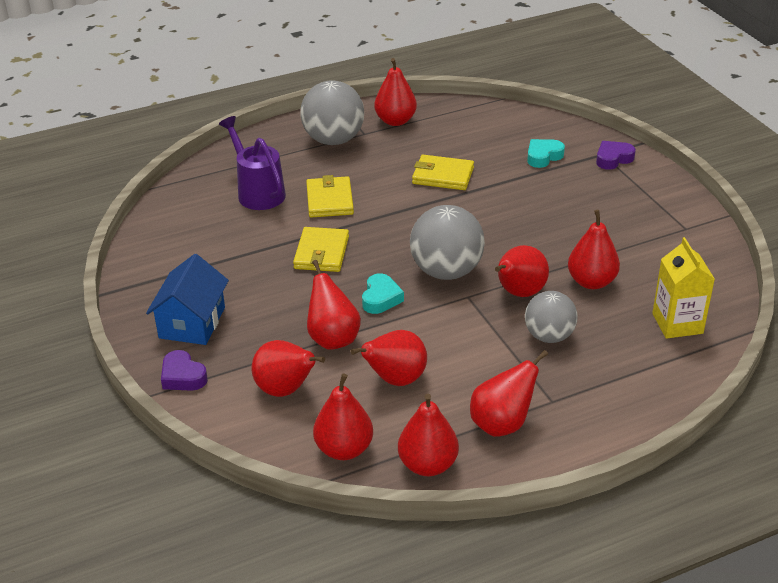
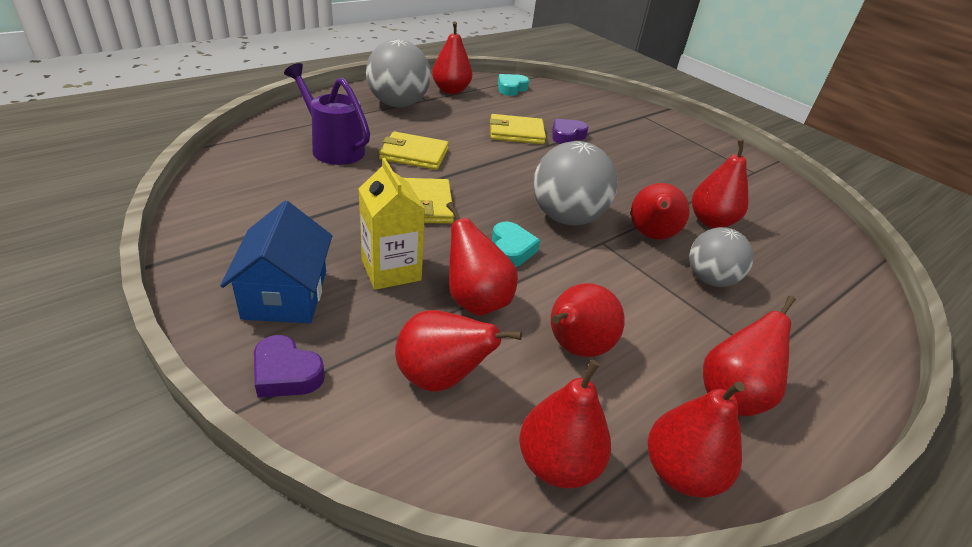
camera: 20 degrees left, 0 degrees up
(330, 200) = (414, 154): yellow wallet -> yellow wallet turned 60 degrees counterclockwise
(543, 156) = (596, 118): turquoise heart -> turquoise heart (511, 88)
(613, 159) = (655, 119): purple heart -> purple heart (567, 136)
(677, 323) = (817, 257): yellow carton -> yellow carton (391, 270)

